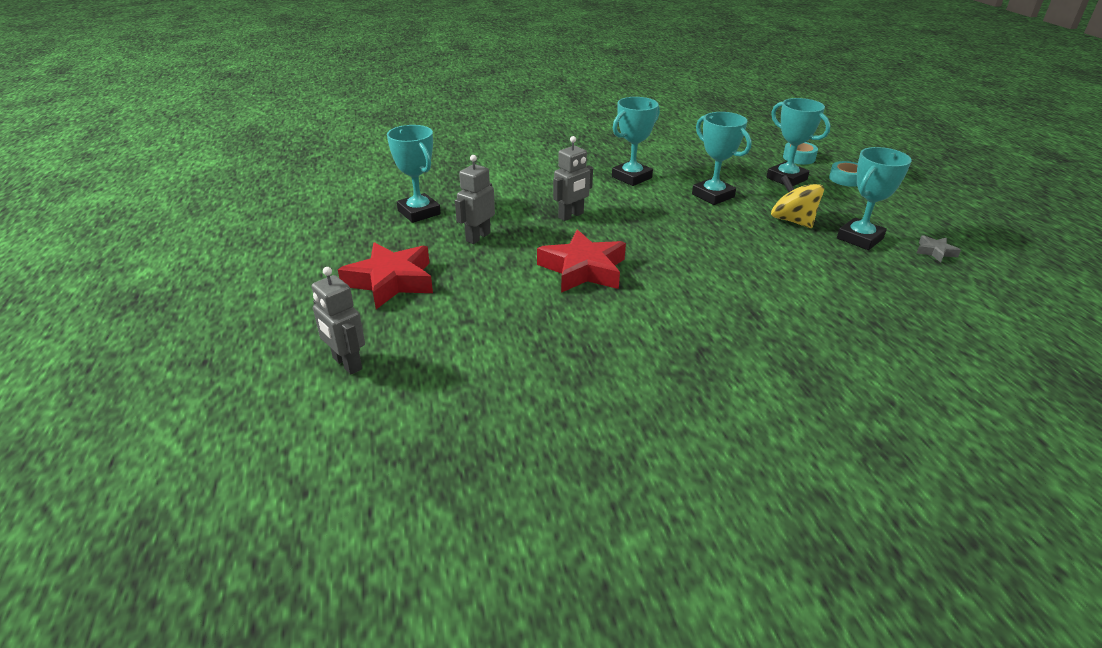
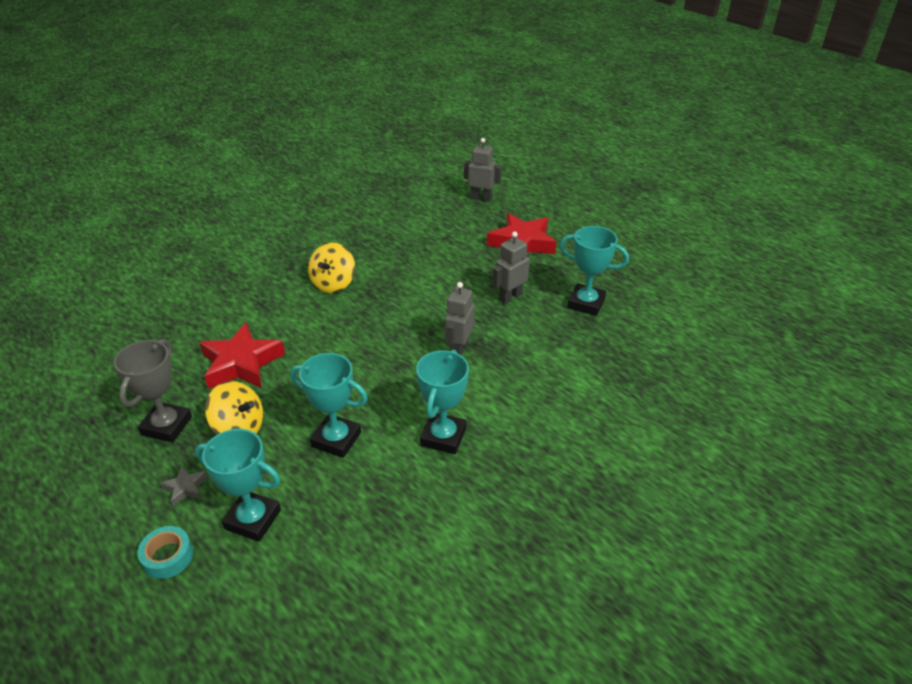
camera: 150 degrees right, 5 degrees up
(478, 237) = (510, 297): grey robot -> grey robot turned 135 degrees counterclockwise
(583, 269) = (404, 297): red star -> red star (241, 363)
(654, 309) = (333, 283): none -> yellow spinning top
(799, 158) = (238, 595): turquoise tape -> none
(860, 238) = (166, 426): turquoise trophy -> grey trophy
(935, 252) = (89, 434): grey star -> grey star (185, 488)

